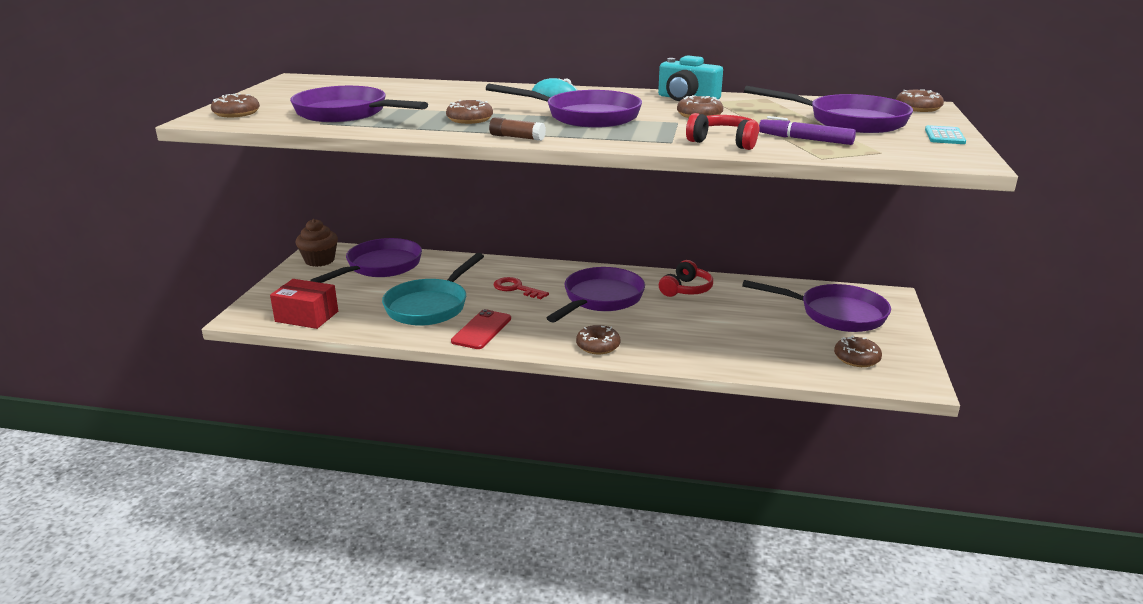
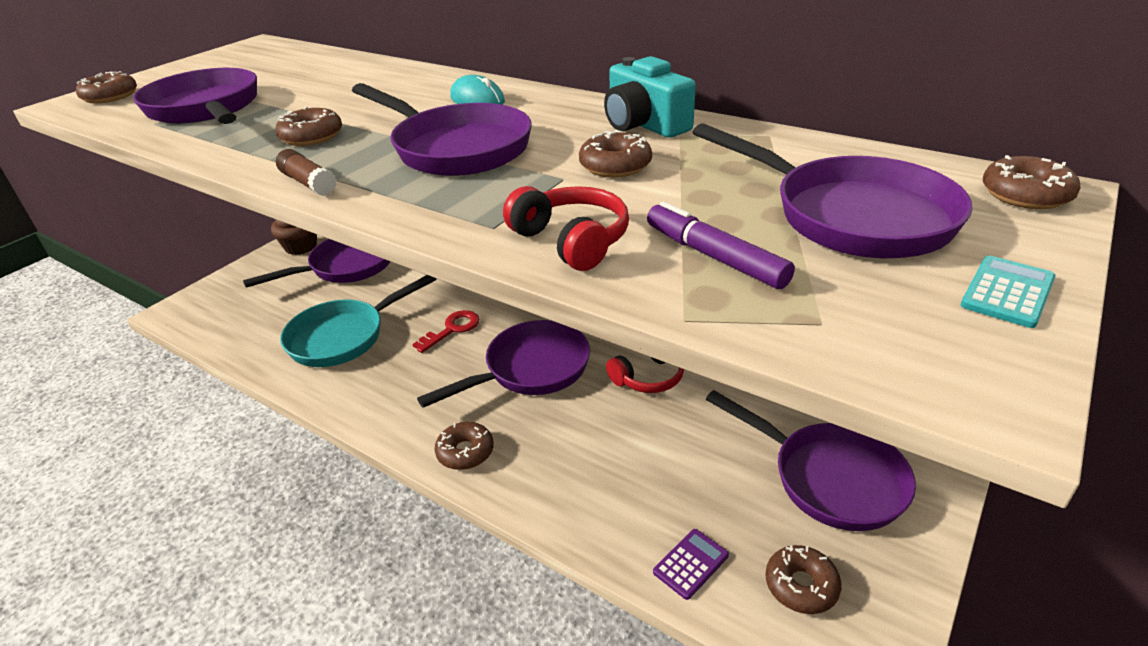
camera: 25 degrees right, 10 degrees up
(307, 316) = (221, 324): red box -> none
(481, 330) = (363, 388): red phone -> none
(516, 288) = (452, 329): red key -> red key turned 75 degrees clockwise
(790, 363) = (691, 564): none -> purple calculator

